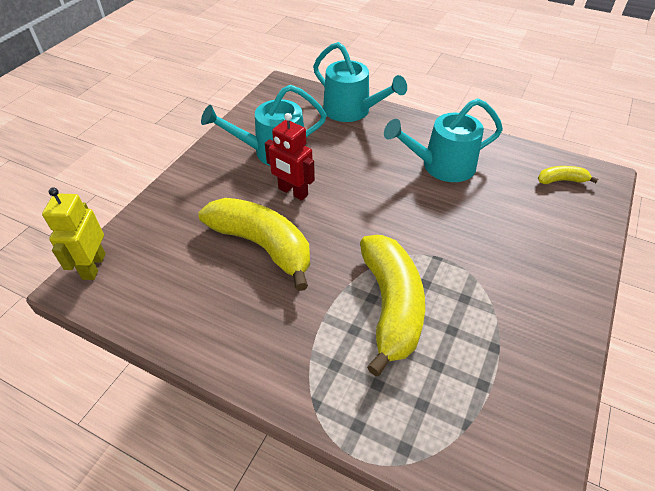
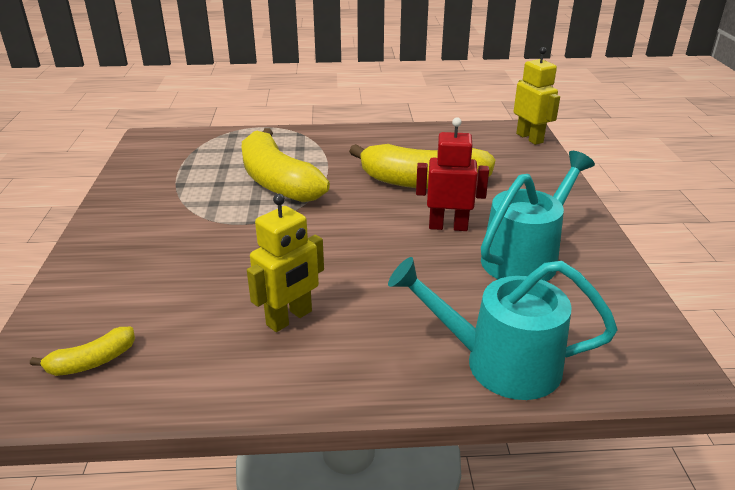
camera: 150 degrees right, 15 degrees down
(442, 166) = (289, 318): turquoise watering can -> yellow robot

